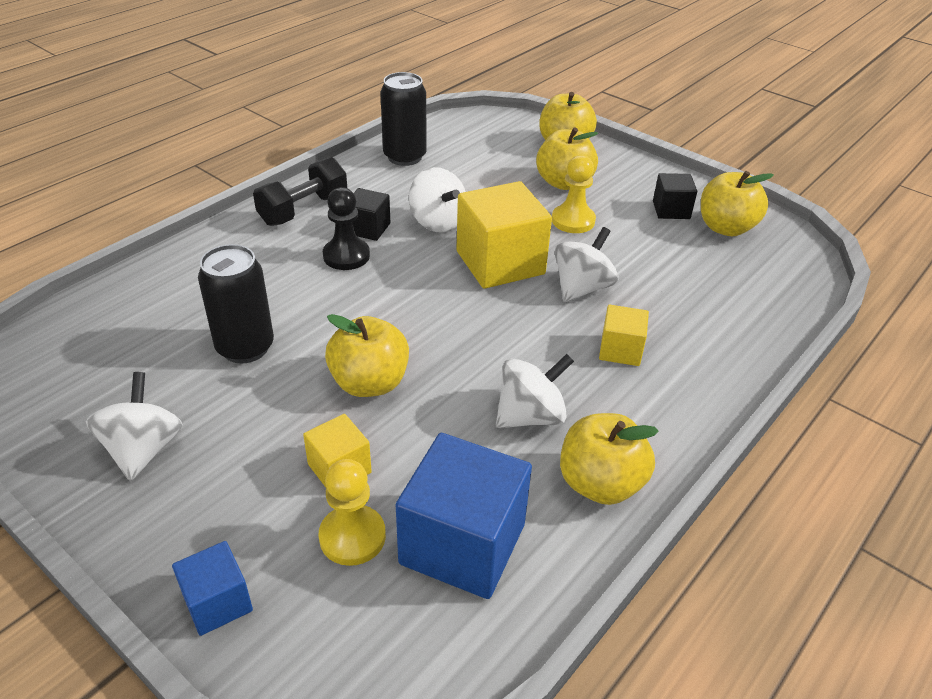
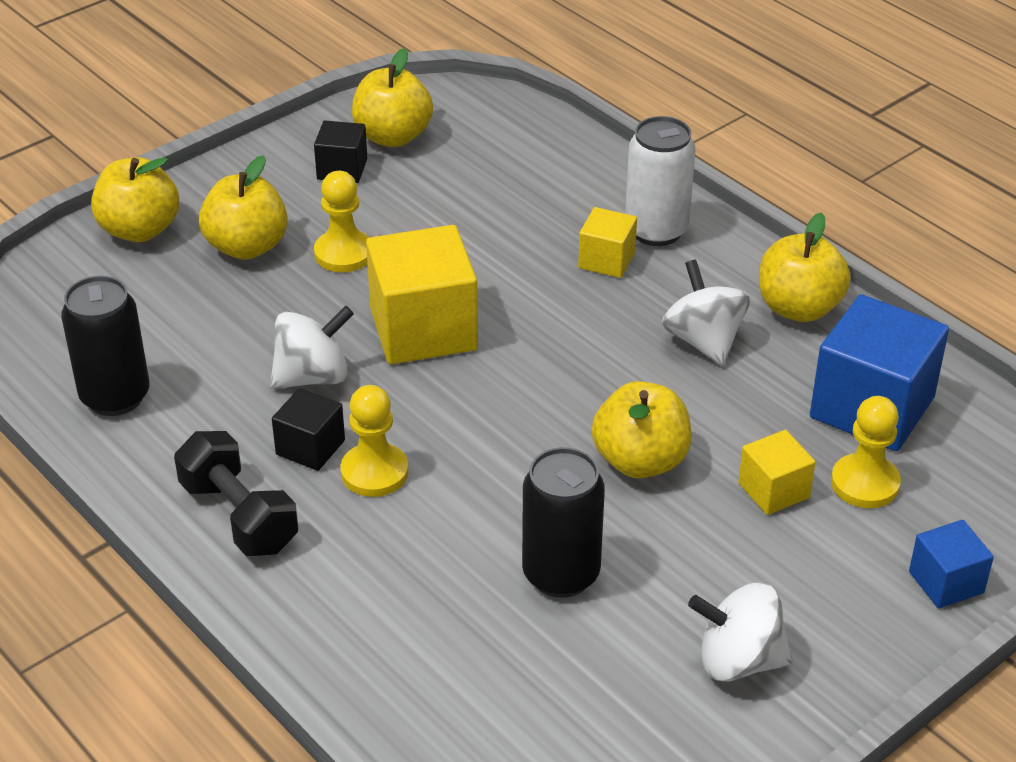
camera: 80 degrees left, 0 degrees up
(346, 256) = (374, 472): black pawn -> yellow pawn
(582, 288) = (490, 269): white spinning top -> none
(677, 378) = (656, 230): none -> white can

